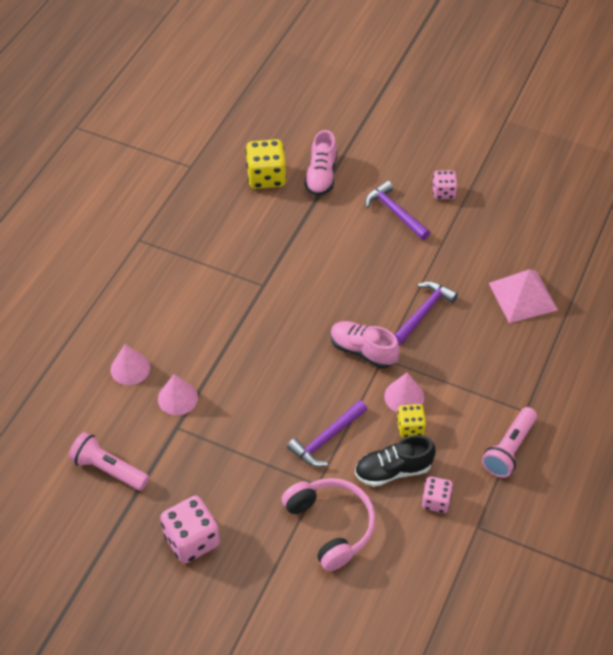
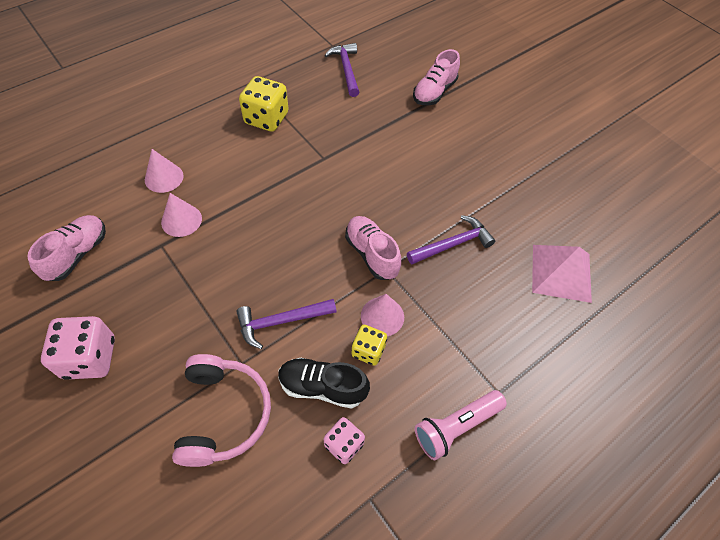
camera: 25 degrees right, 5 degrees up
(108, 469) = (77, 254): pink flashlight -> pink shoe
(266, 177) = (387, 75): yellow dice -> yellow dice (266, 118)
(395, 212) = (480, 146): purple hammer -> purple hammer (346, 69)
(443, 192) = (536, 147): pink dice -> none

